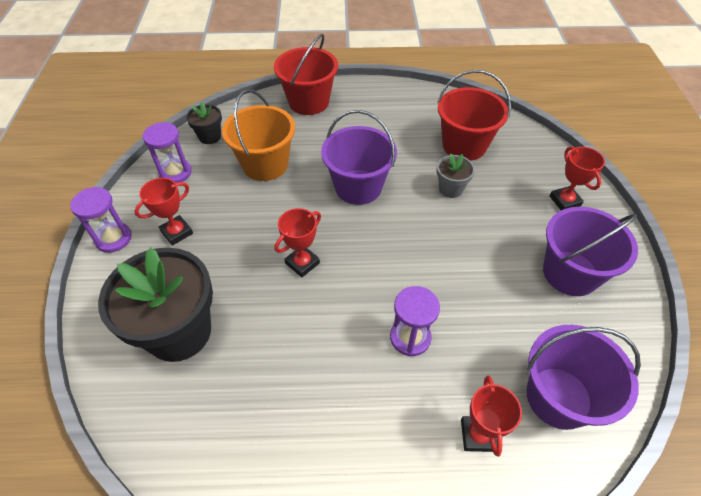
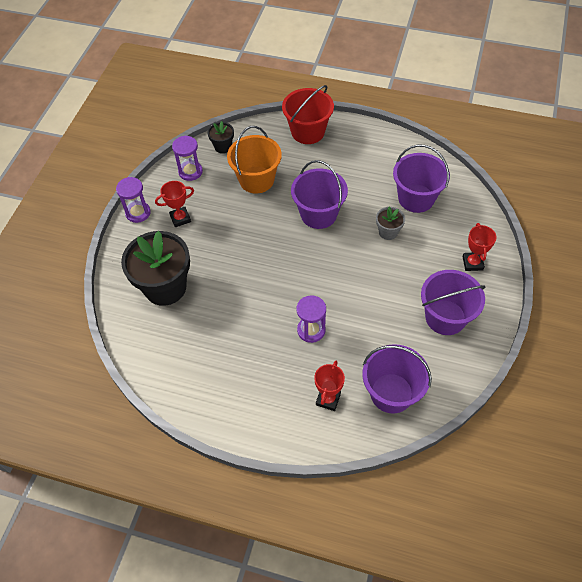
camera: 20 degrees right, 5 degrees up
(302, 263) = (258, 262): red trophy -> none
(464, 145) = (416, 198): red bucket -> purple bucket

